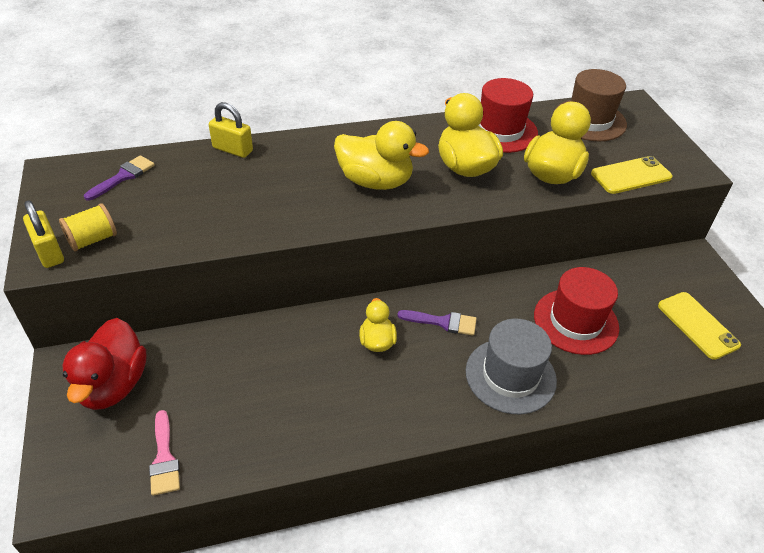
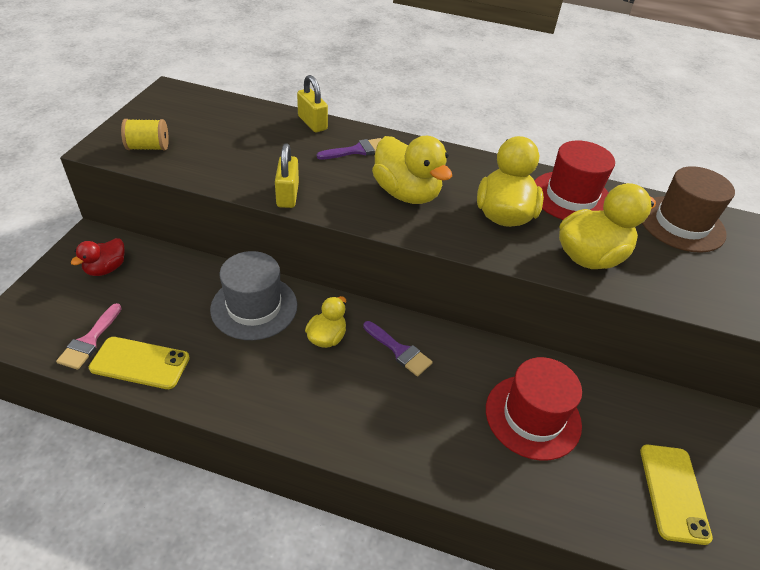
camera: 30 degrees right, 0 degrees up
(49, 252) = (112, 144): yellow padlock -> yellow padlock (287, 195)
(113, 385) = (106, 268): red duck -> red duck, size x0.57
(123, 176) = (213, 112): purple brush -> purple brush (357, 150)
(510, 376) = (421, 431): grey hat -> grey hat (254, 307)
(631, 175) = (682, 295): yellow phone -> yellow phone (140, 363)

